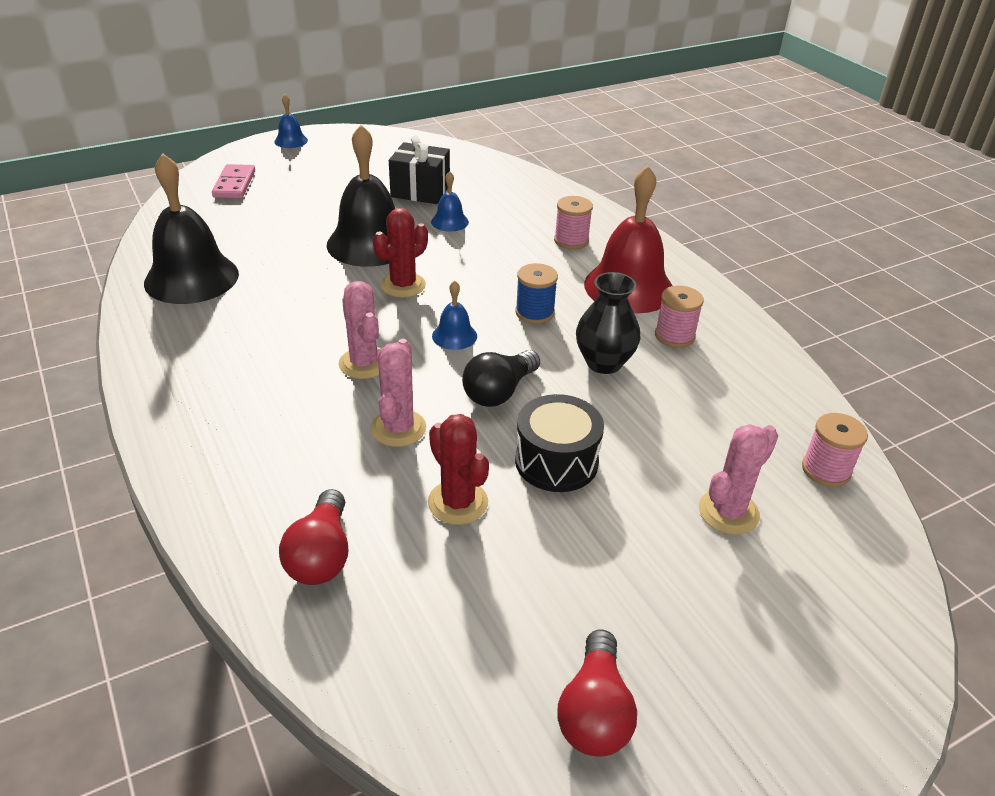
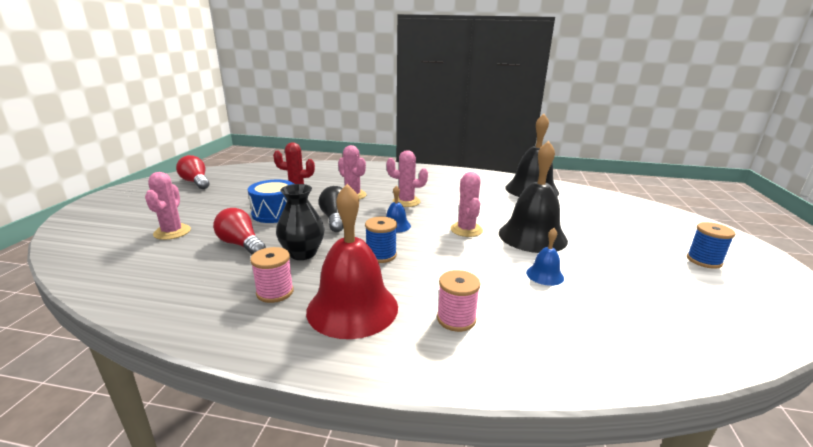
camera: 130 degrees right, 15 degrees down
(234, 184) = (661, 222): pink domino -> none
(291, 141) = (765, 261): blue bell -> none
(321, 555) = (319, 172): red light bulb -> red light bulb (241, 244)
(323, 162) = (704, 261): none -> blue spool
(403, 285) = (466, 230): red cactus -> pink cactus
(420, 191) = (619, 283): black gift -> none
(556, 461) = (275, 213): black drum -> blue drum
(826, 470) = (112, 270): pink spool -> none

